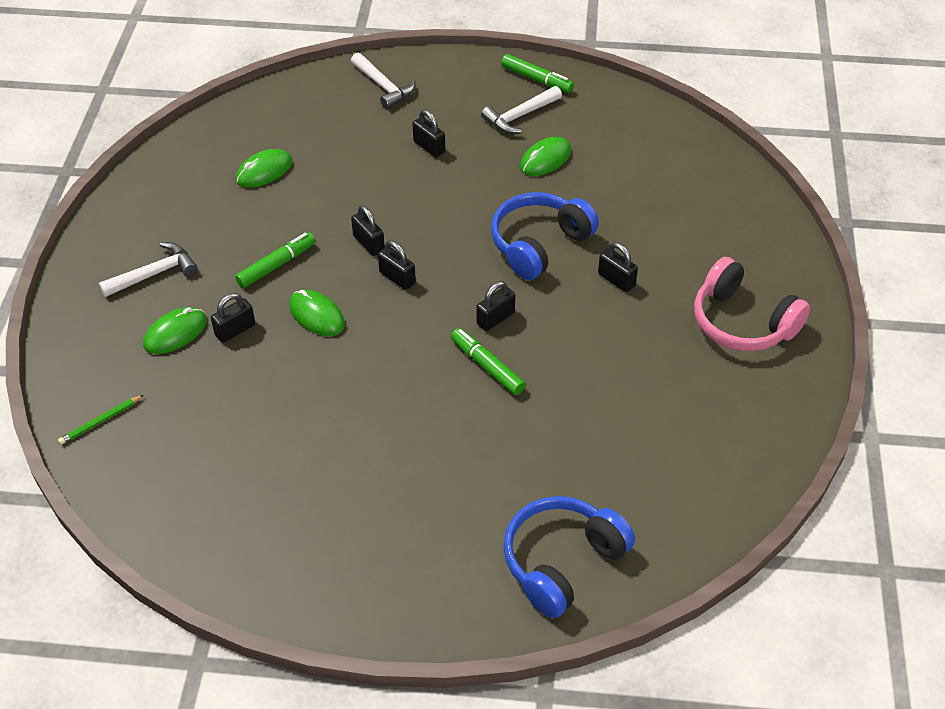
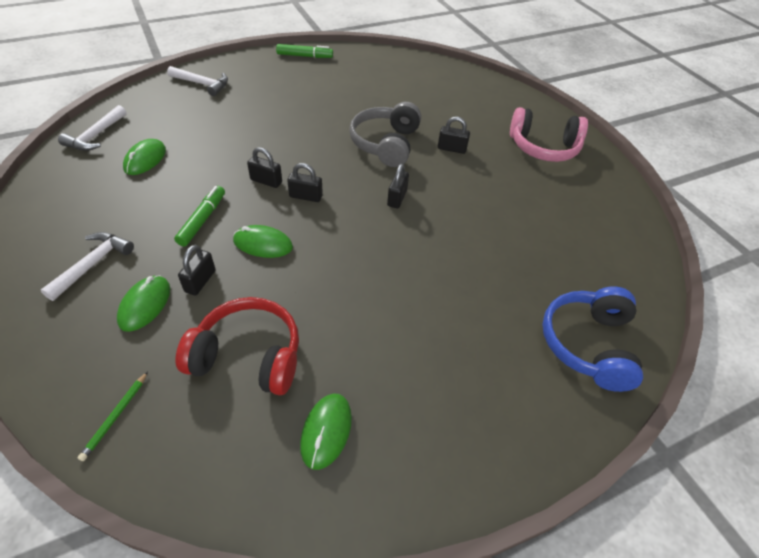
camera: 35 degrees left, 0 degrees up
(231, 420) = (248, 356): none -> red headphones
(429, 147) = (263, 110): black padlock -> none
(487, 366) = (418, 231): green marker -> none
(519, 116) = (310, 77): white hammer -> white hammer (95, 136)
(539, 244) = (386, 144): blue headphones -> grey headphones
(545, 159) = (347, 96): green mouse -> green mouse (326, 431)

